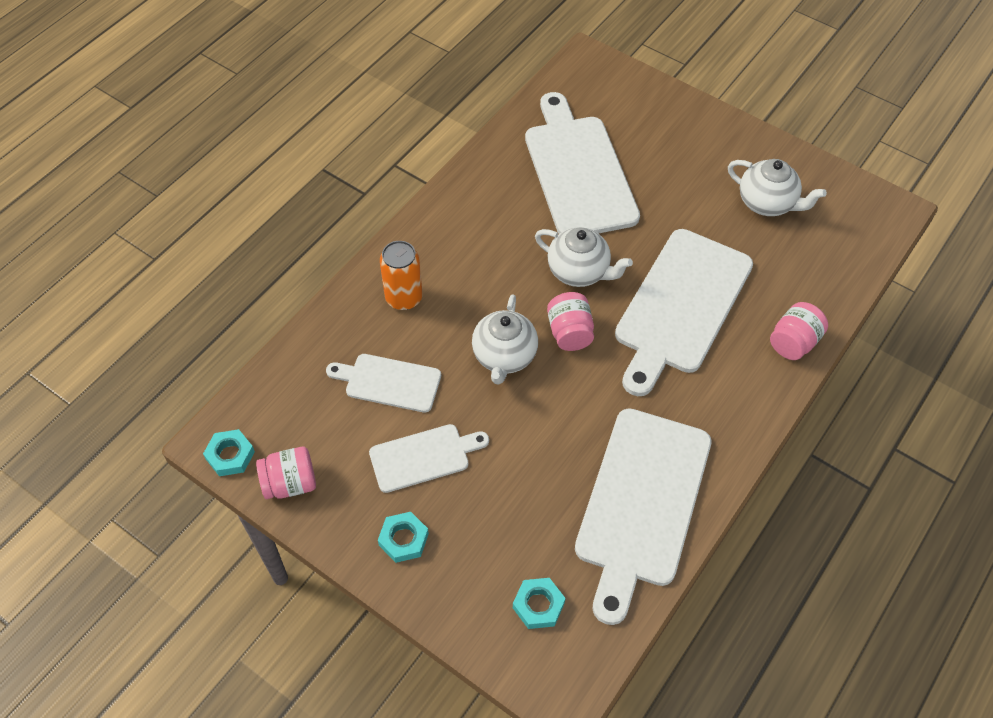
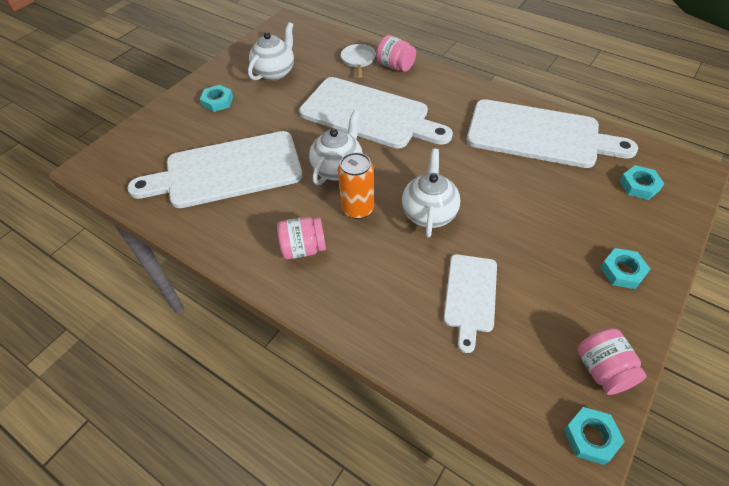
camera: 90 degrees left, 5 degrees down
(404, 298) = (371, 292): orange can -> orange can (357, 209)
(423, 457) = (540, 263): white cutting board -> none
(504, 357) = (429, 213): white teapot -> white teapot turned 90 degrees counterclockwise
(570, 332) = (399, 173): pink jar -> pink jar (303, 248)
(701, 150) = (217, 101): none -> turquoise nut
(805, 297) = (358, 60): none -> white pan

